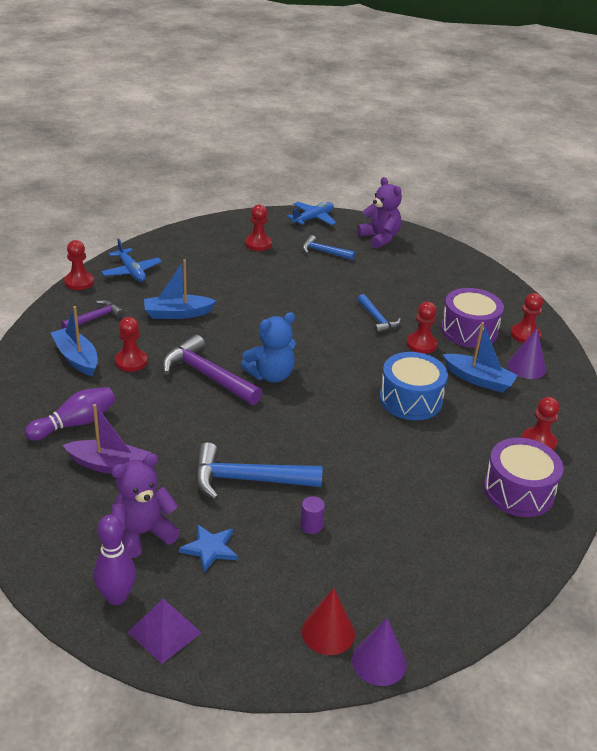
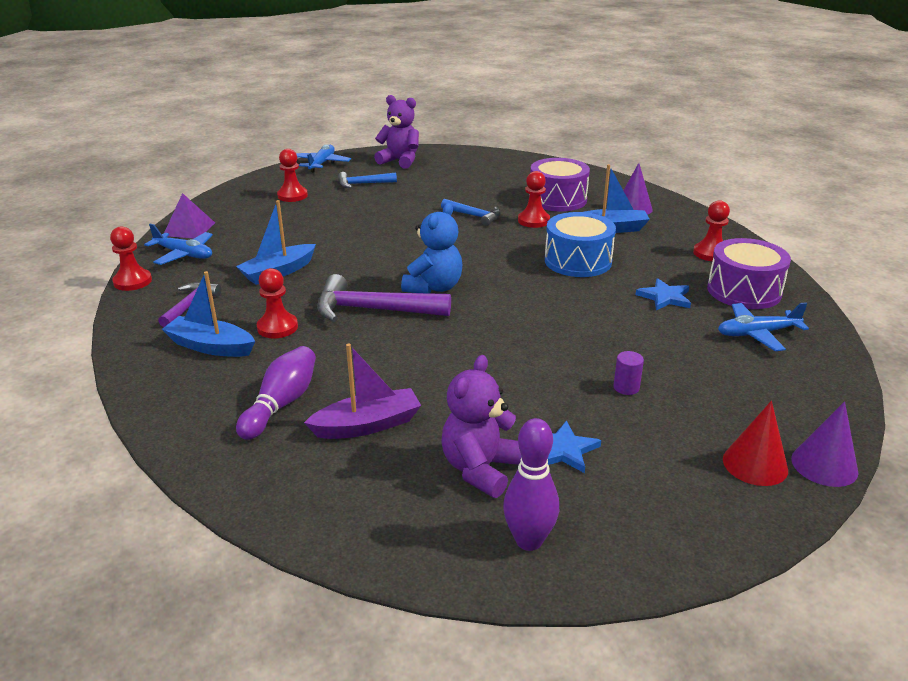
camera: 30 degrees left, 5 degrees down
(164, 632) = (618, 546): purple pyramid -> purple pyramid (189, 229)
(247, 480) = (521, 377): blue hammer -> none
(441, 465) = (665, 297): none -> blue star
(475, 534) = (757, 334): none -> blue plane
(525, 335) = (603, 188): red pawn -> none

